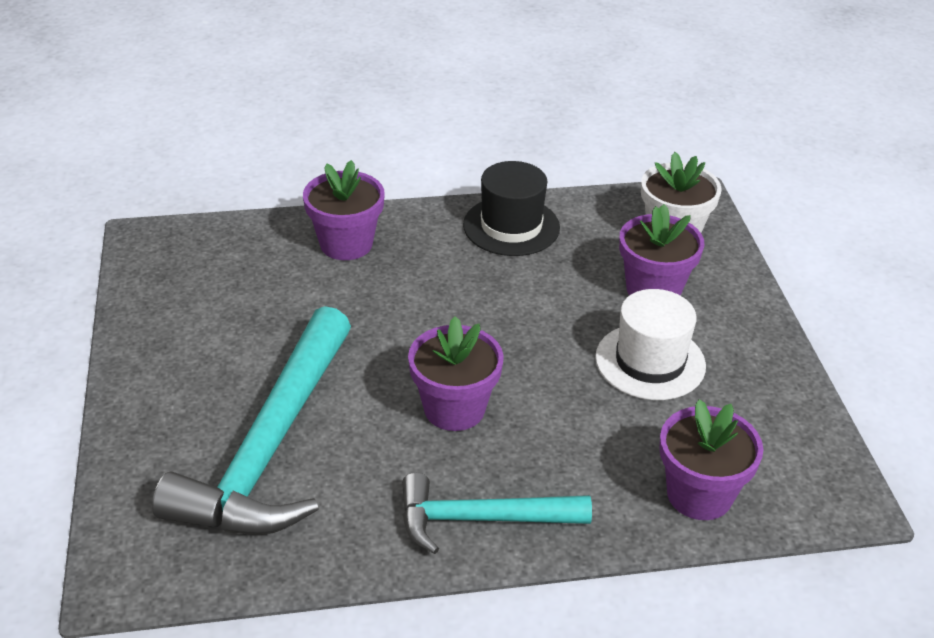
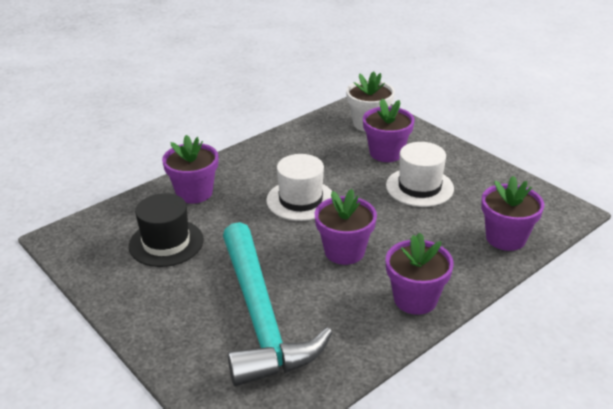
camera: 30 degrees left, 5 degrees down
(467, 311) = (300, 200): none -> white hat
(481, 519) = (415, 299): turquoise hammer -> purple flower pot
(511, 226) = (281, 150): black hat -> black hat (166, 243)

